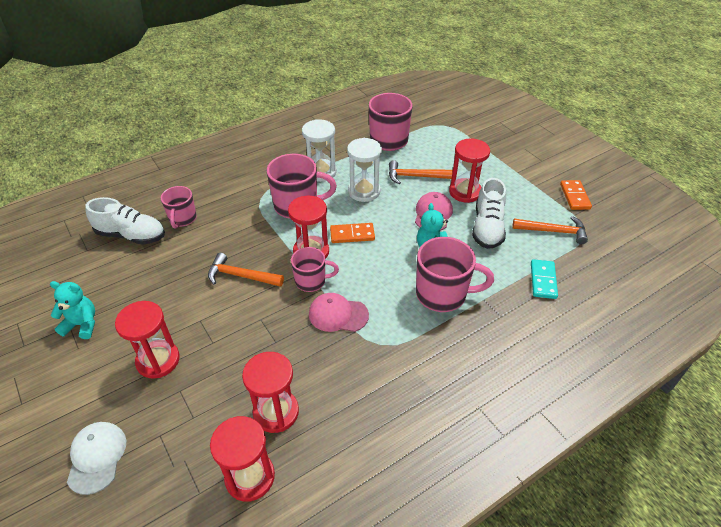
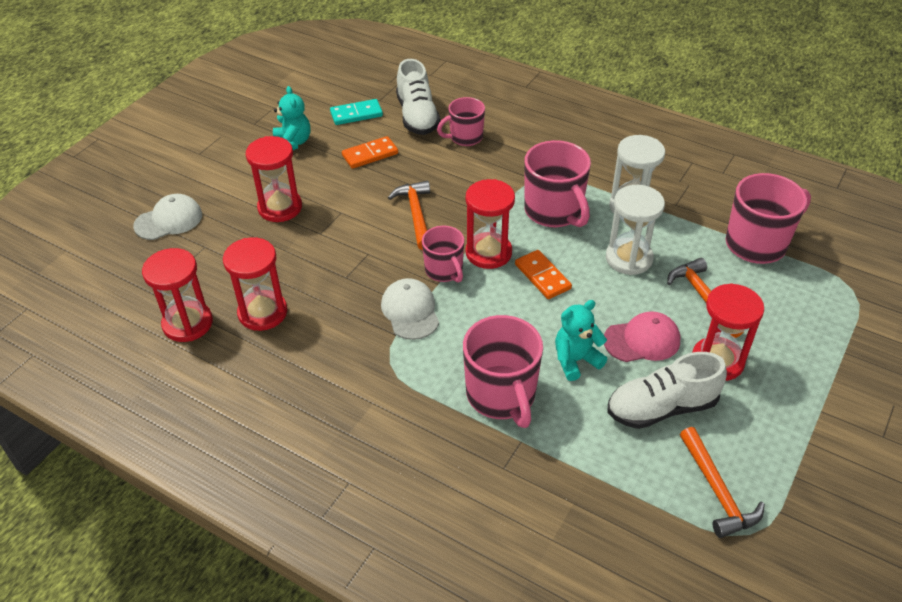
camera: 65 degrees right, 0 degrees up
(338, 314) = (410, 311): pink cap -> white cap
(543, 280) = (601, 500): turquoise domino -> turquoise domino (356, 114)
(575, 196) = (828, 503): orange domino -> orange domino (370, 155)

